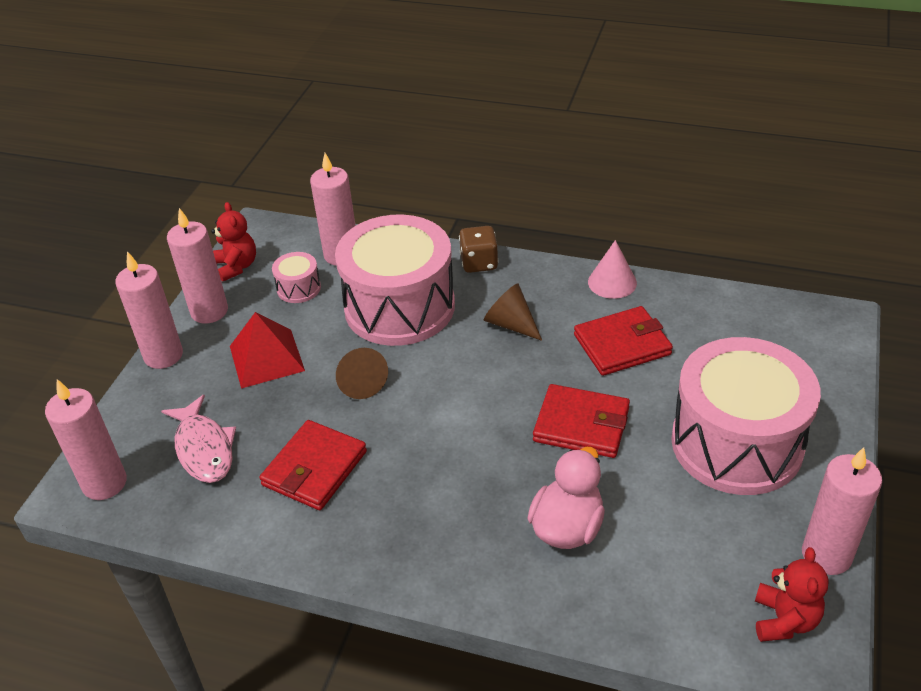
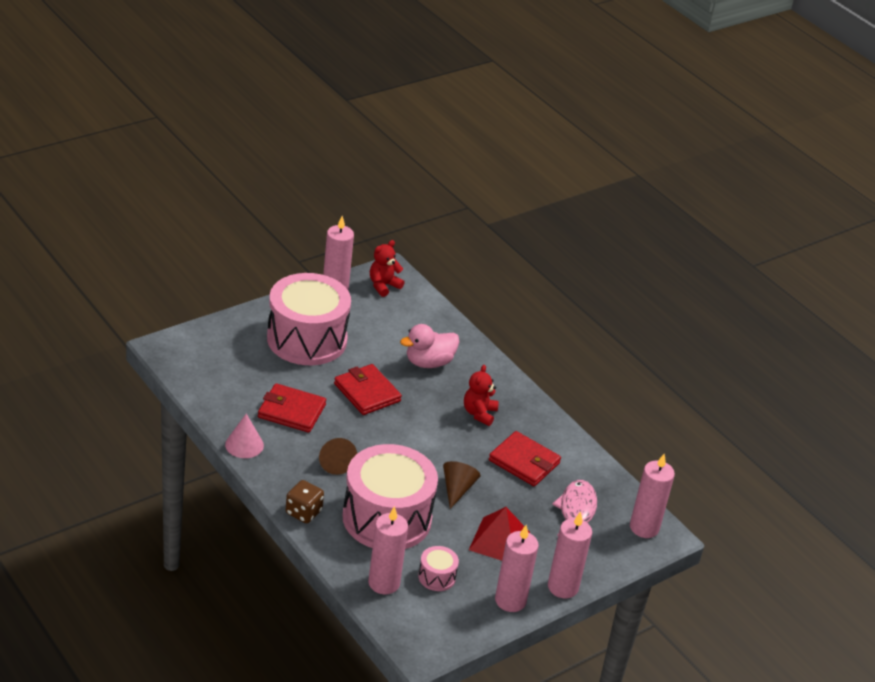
camera: 150 degrees left, 5 degrees down
(236, 266) = (464, 625): red teddy bear -> red teddy bear (479, 413)
(314, 468) = (524, 462): red wallet -> red wallet turned 60 degrees clockwise

